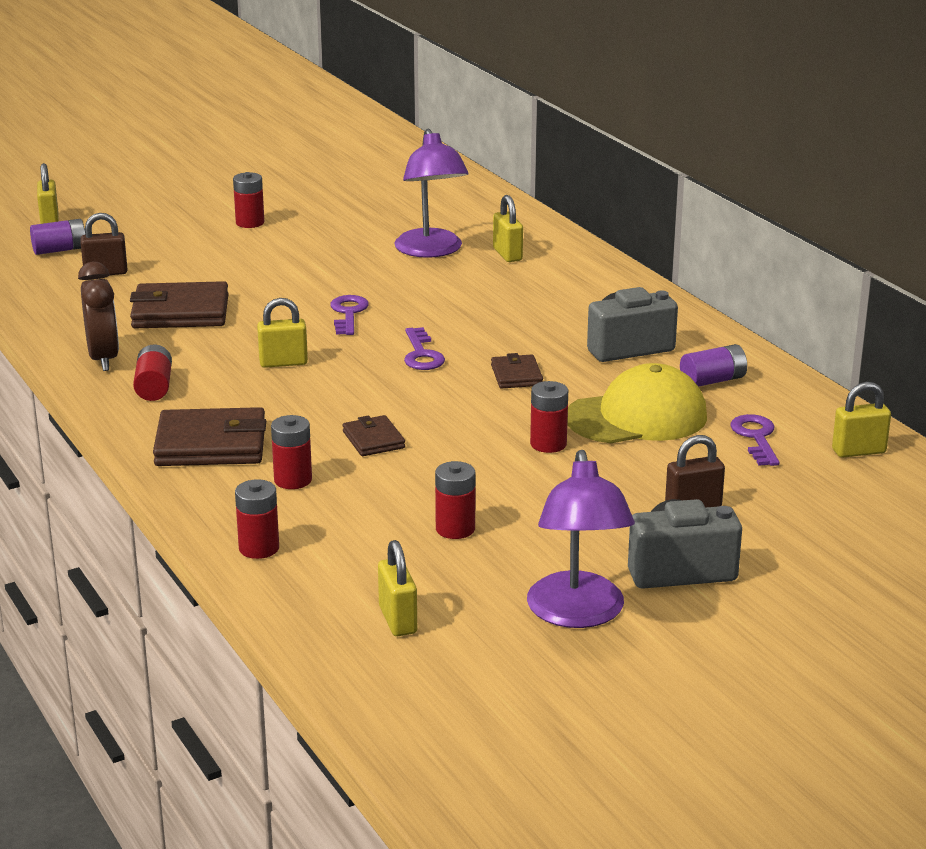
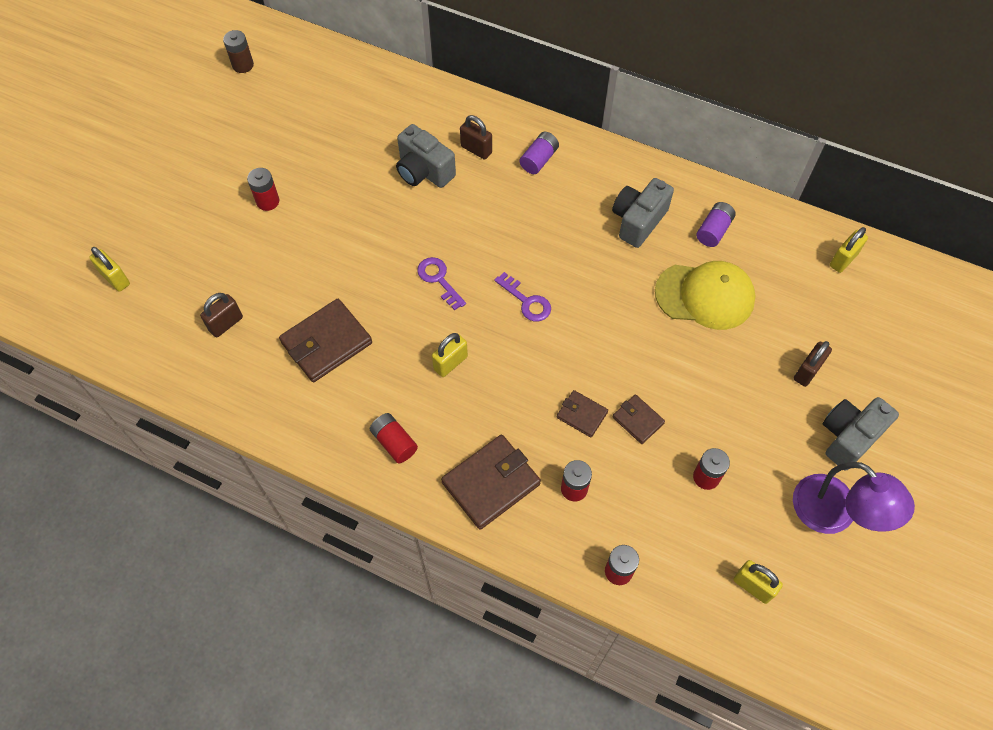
camera: 35 degrees left, 35 degrees up
(60, 250) = (162, 313): purple battery -> purple battery (539, 160)
(103, 359) = (329, 430): brown clock -> none
(343, 149) = (243, 65): none -> brown battery
(431, 251) = (424, 171): purple lamp -> grey camera
(507, 254) = (476, 149): yellow padlock -> brown padlock
(516, 375) = (602, 291): brown wallet -> brown wallet (638, 420)
(548, 444) = (682, 356): red battery -> none
(637, 417) = (705, 296): yellow cap -> yellow cap turned 60 degrees clockwise
(756, 437) = (782, 278): purple key -> none

